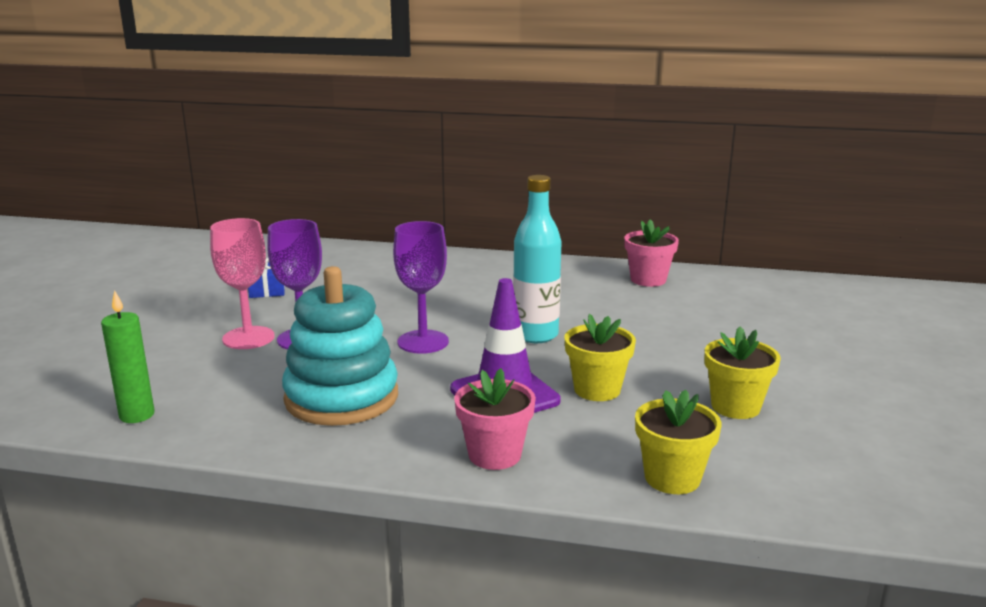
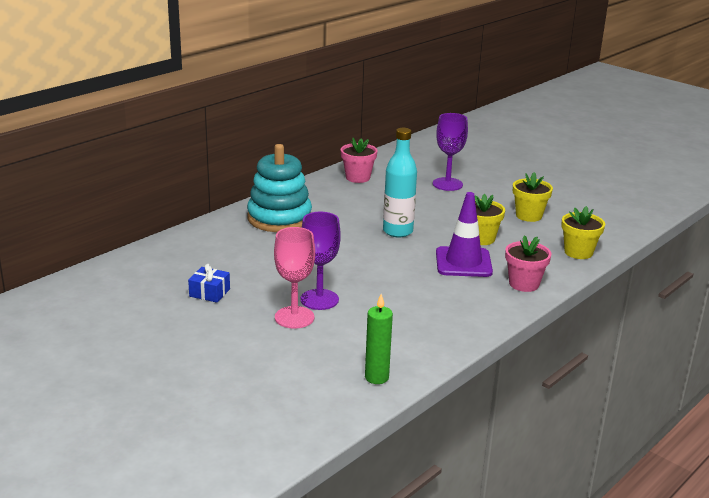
camera: 60 degrees left, 5 degrees up
(341, 397) = (420, 307): turquoise stacking toy -> turquoise stacking toy (279, 218)
(423, 342) = (369, 264): purple goblet -> purple goblet (447, 184)

